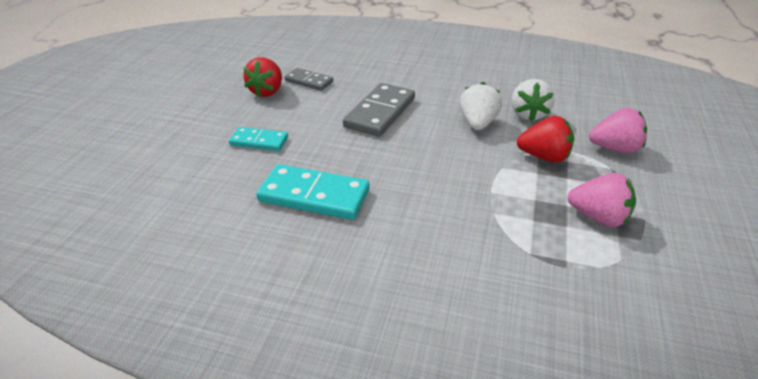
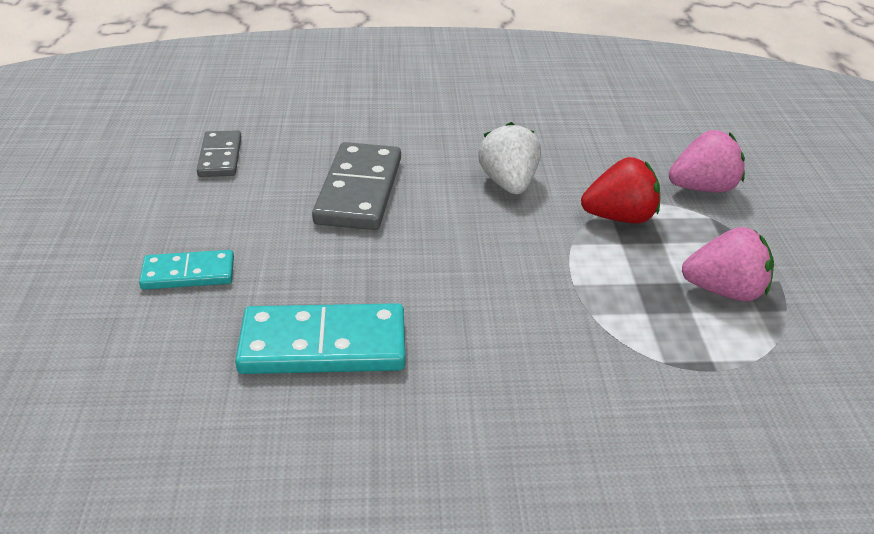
camera: 20 degrees left, 0 degrees up
(267, 92) = (158, 186): red strawberry -> none
(309, 81) = (220, 157): grey domino -> grey domino turned 75 degrees clockwise
(528, 114) = (571, 157): white strawberry -> none

